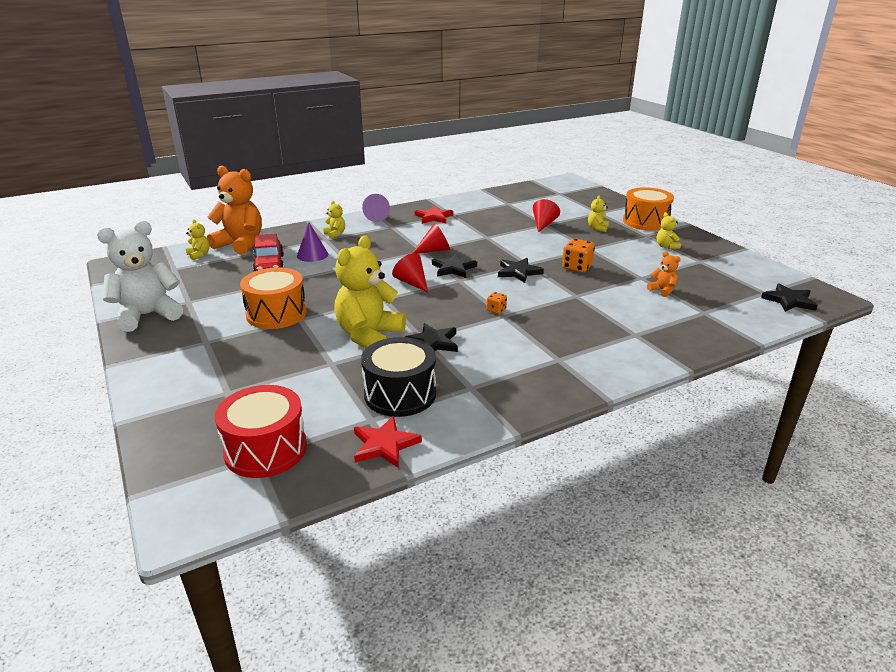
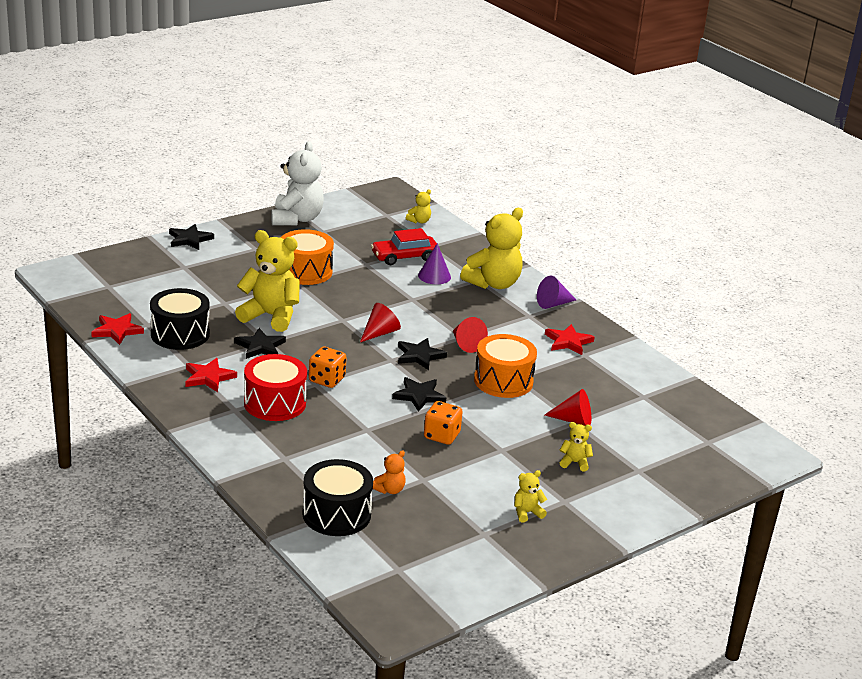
camera: 80 degrees right, 0 degrees up
(148, 315) = (296, 219): white teddy bear -> white teddy bear turned 45 degrees clockwise
(241, 244) = (450, 237): orange teddy bear -> none
(266, 449) = (116, 288): red drum -> red drum (275, 403)
(335, 234) = (493, 284): yellow teddy bear -> yellow teddy bear, size x2.24
(496, 310) = (327, 380): orange dice -> orange dice, size x1.79
(497, 374) = (208, 377): none -> red star
(645, 222) = (616, 507): orange drum -> orange drum (503, 381)
(709, 313) = (336, 514): none -> black drum
(789, 301) = (378, 583): black star -> black star (189, 239)

